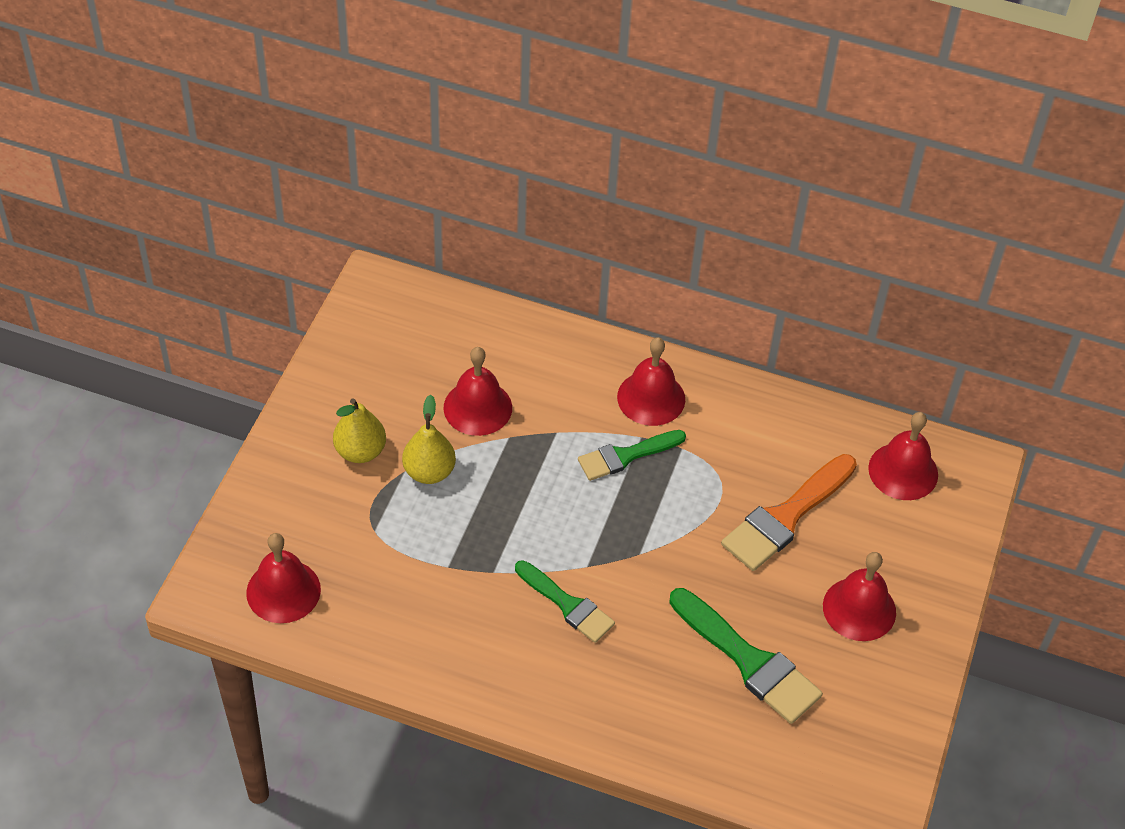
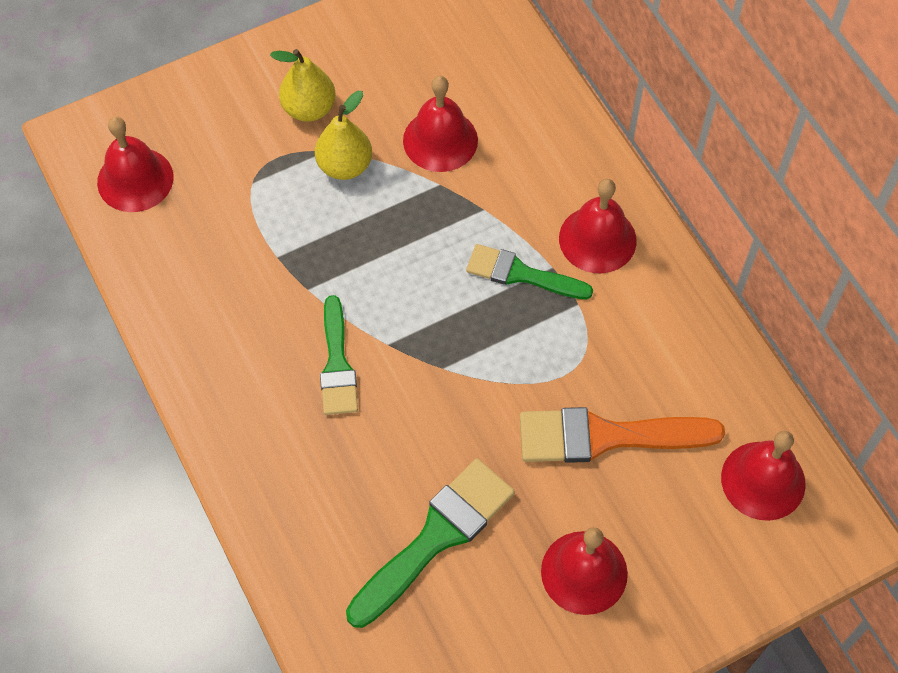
camera: 45 degrees right, 10 degrees up
(749, 661) = (436, 537): green brush -> green brush turned 135 degrees counterclockwise

